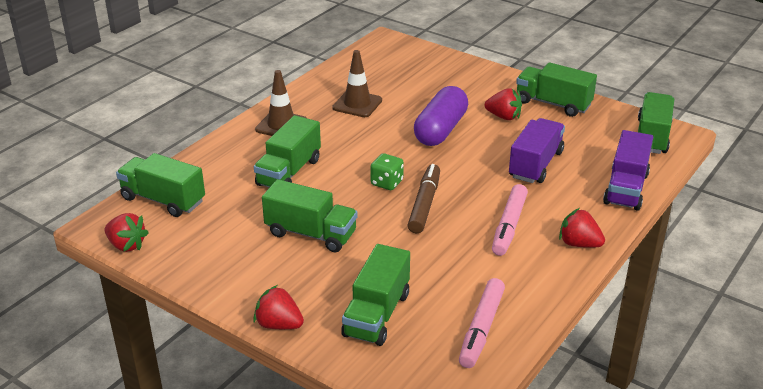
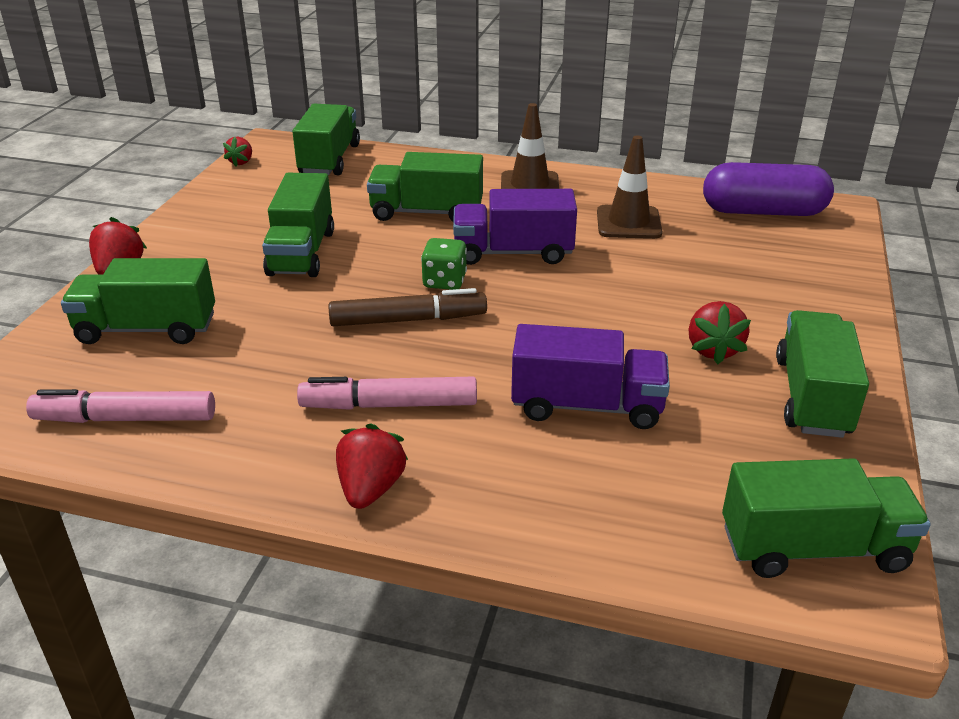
camera: 70 degrees right, 0 degrees up
(126, 245) = (241, 162): red strawberry -> red strawberry, size x0.66
(440, 130) = (618, 298): purple capsule -> purple capsule (763, 212)
(626, 188) = (582, 529): purple truck -> purple truck (513, 253)

